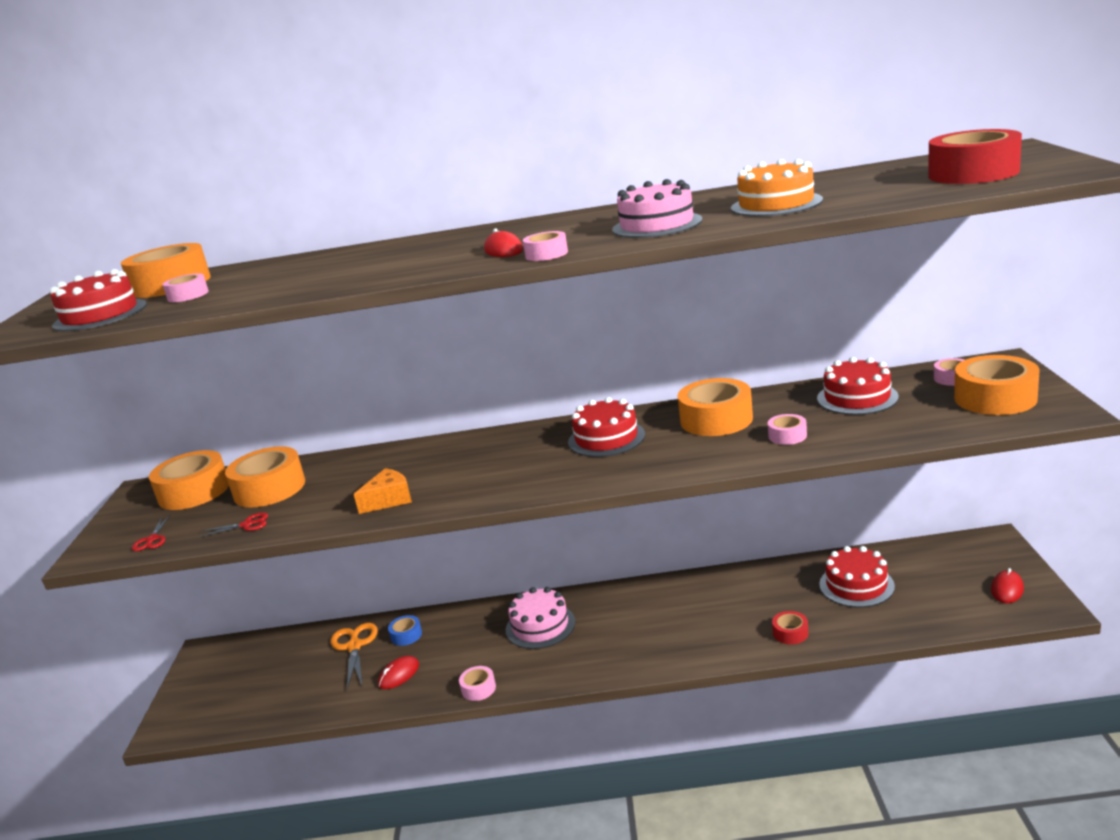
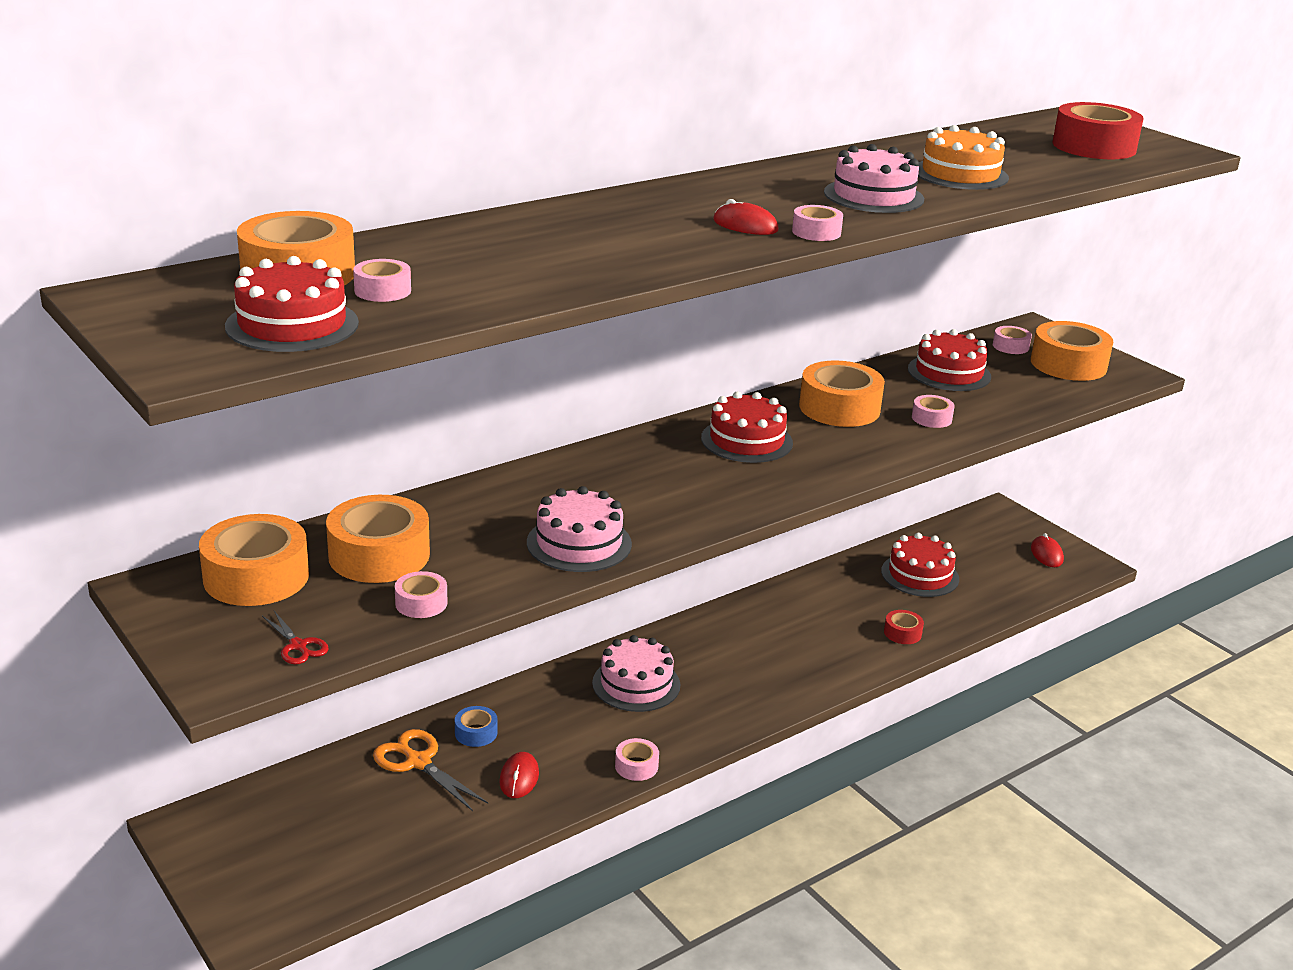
camera: 40 degrees left, 5 degrees up
(247, 525) = (421, 603): red scissors -> pink tape
(389, 500) = (579, 543): orange cheese -> pink cake

